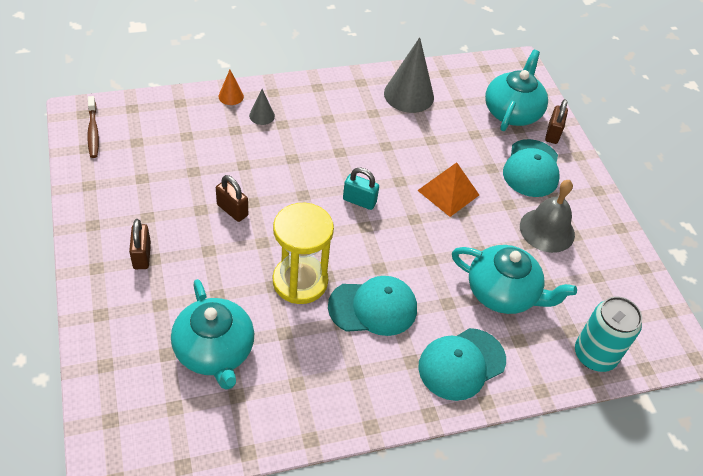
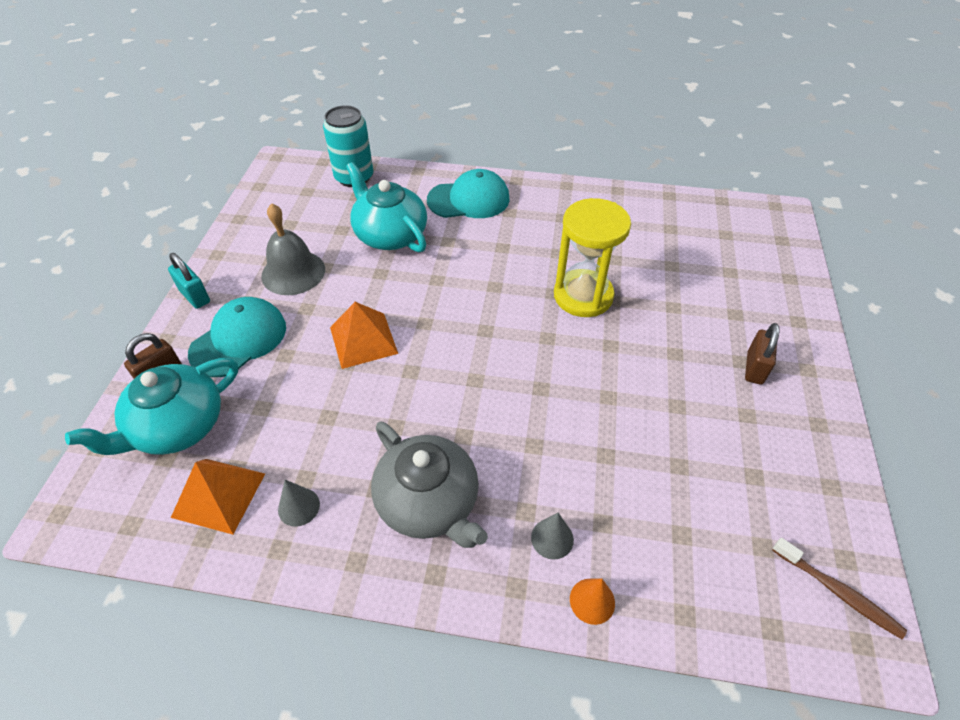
camera: 150 degrees left, 0 degrees up
(93, 131) = (837, 592): brown toothbrush -> brown toothbrush turned 120 degrees clockwise
(215, 351) = (684, 262): turquoise teapot -> none
(232, 210) = (637, 393): brown padlock -> none
(339, 114) = (429, 502): none -> grey teapot
(359, 201) = (475, 360): turquoise padlock -> turquoise padlock (195, 296)
(373, 307) = (521, 256): turquoise cap -> none
(409, 95) = (299, 507): grey cone -> grey cone, size x0.48
(455, 89) = (218, 495): none -> orange pyramid

